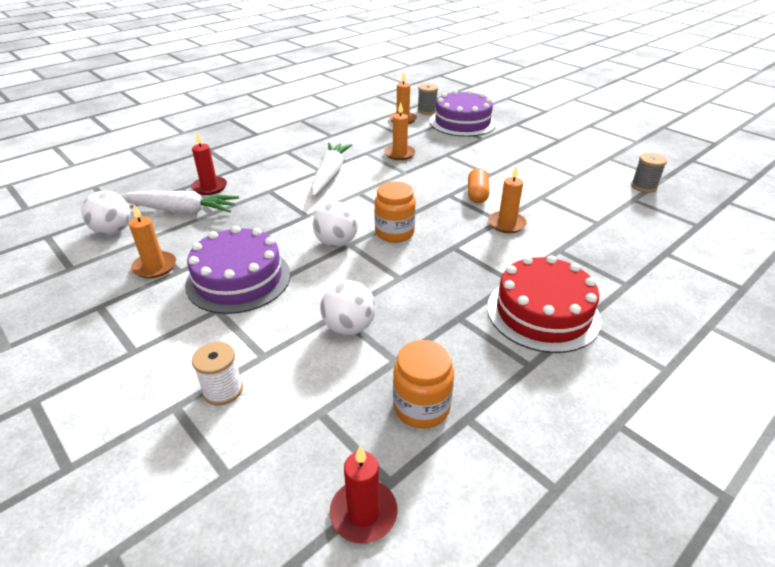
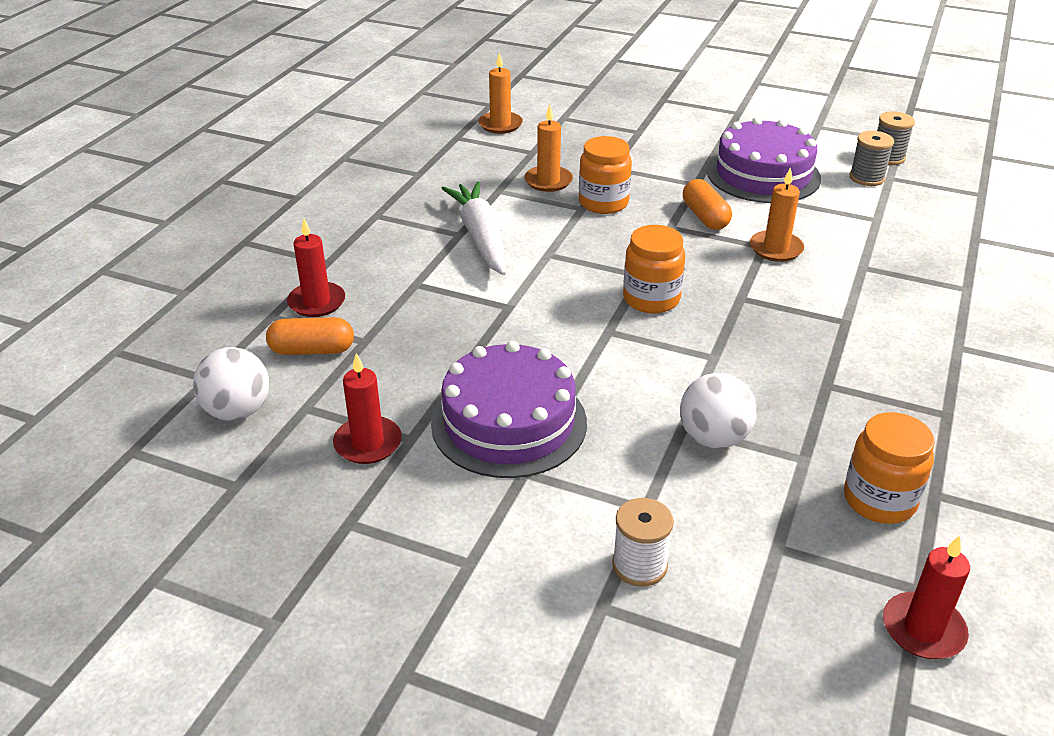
camera: 25 degrees left, 0 degrees up
(155, 267) = (368, 443): orange candle -> red candle
(181, 210) = (312, 350): white carrot -> orange capsule
(336, 242) = (589, 334): white ball -> none
(420, 172) = (603, 203): none -> orange jar
(427, 111) = (522, 103): grey spool -> grey spool (867, 178)
(462, 122) = (589, 112): purple cake -> purple cake (763, 174)
(542, 312) = (909, 349): red cake -> none

